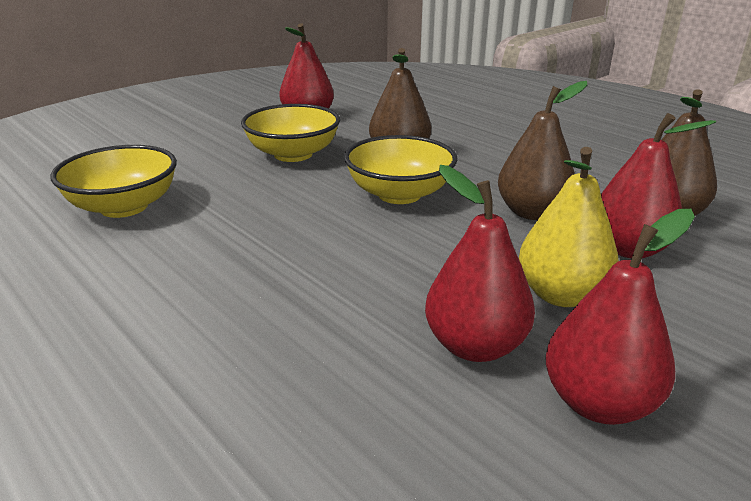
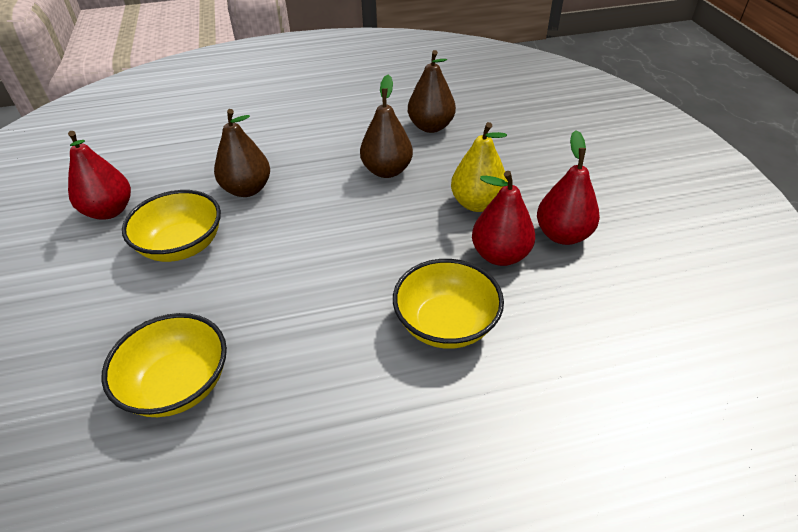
camera: 60 degrees left, 15 degrees up
(399, 194) = (311, 215): yellow bowl -> yellow bowl (446, 324)
(629, 249) = (453, 158): red pear -> none

